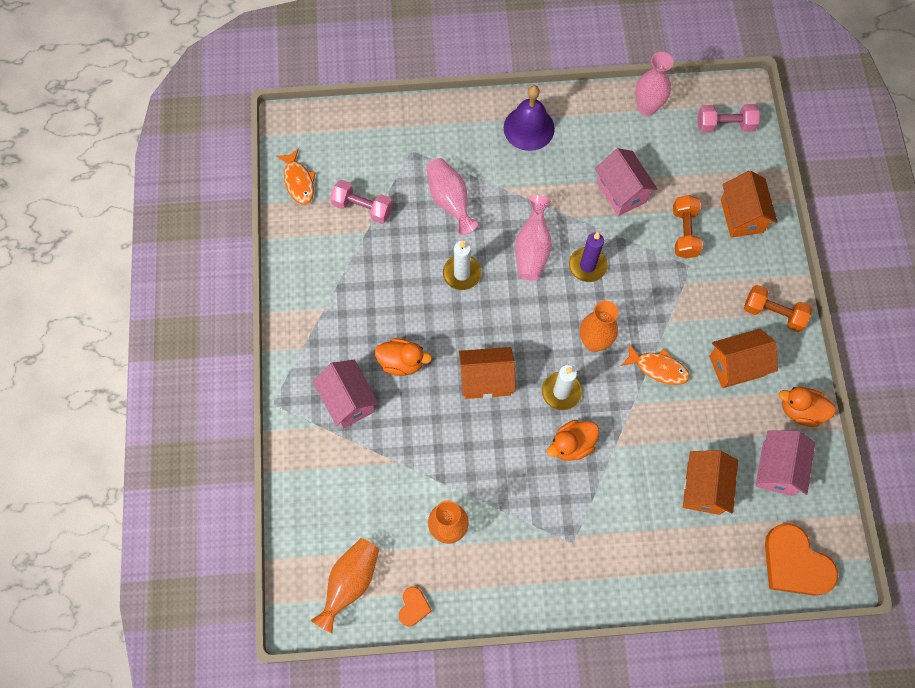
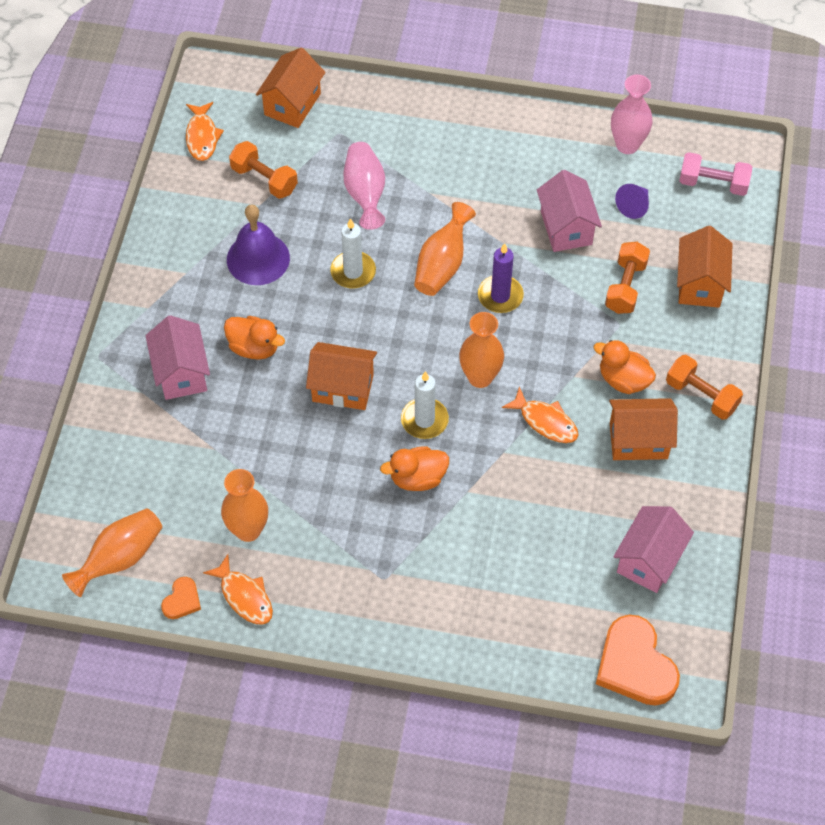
camera: 15 degrees right, 10 degrees down
(362, 208) = (264, 179): pink dumbbell -> orange dumbbell
(464, 589) = (244, 596): none -> orange fish
(529, 128) = (482, 137): purple bell -> purple bell (258, 258)
(532, 249) = (442, 264): pink vase -> orange vase
(668, 160) = (633, 206): none -> purple cone
(703, 488) = (555, 559): orange house -> orange house (292, 104)
(800, 410) = (698, 506): orange duck -> orange duck (623, 380)

